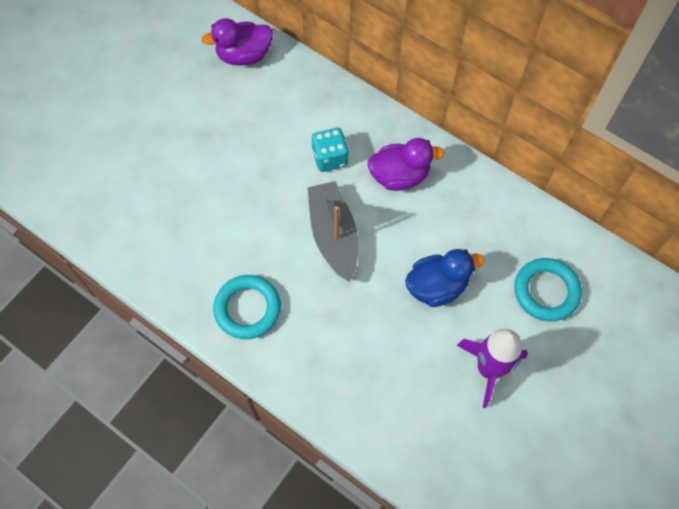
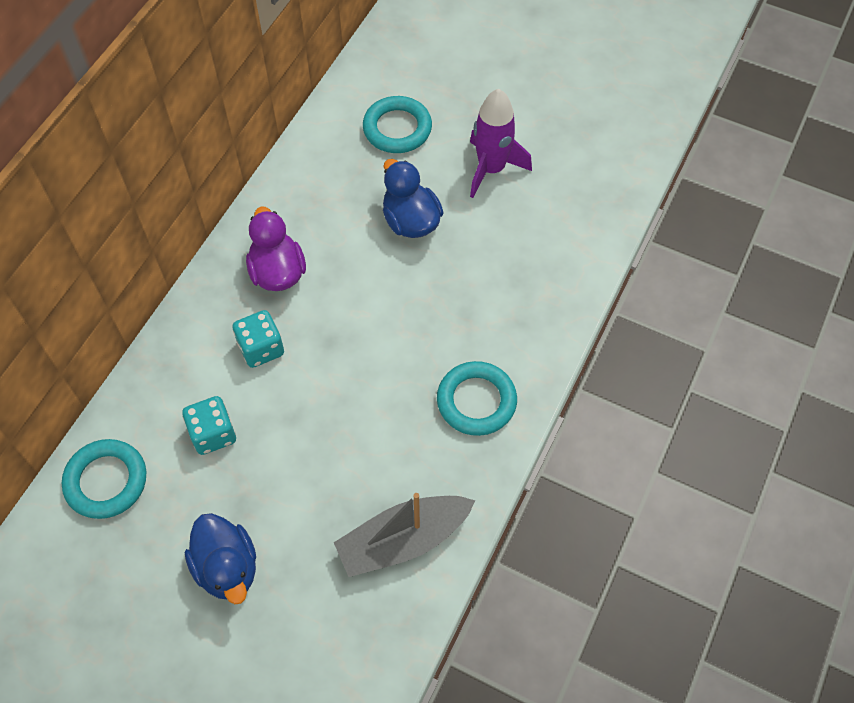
camera: 100 degrees left, 5 degrees down
(160, 122) = (227, 568): none -> blue duck
(244, 55) = (106, 481): purple duck -> turquoise ring
(264, 121) = (213, 434): none -> turquoise dice
(333, 235) = (366, 328): grey boat -> grey boat (403, 540)

